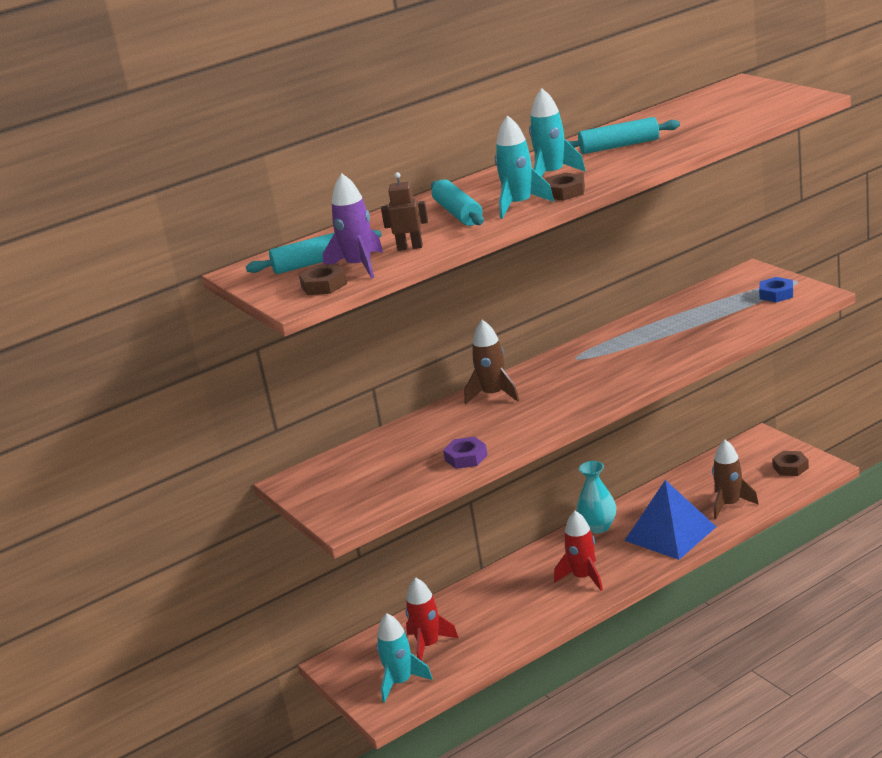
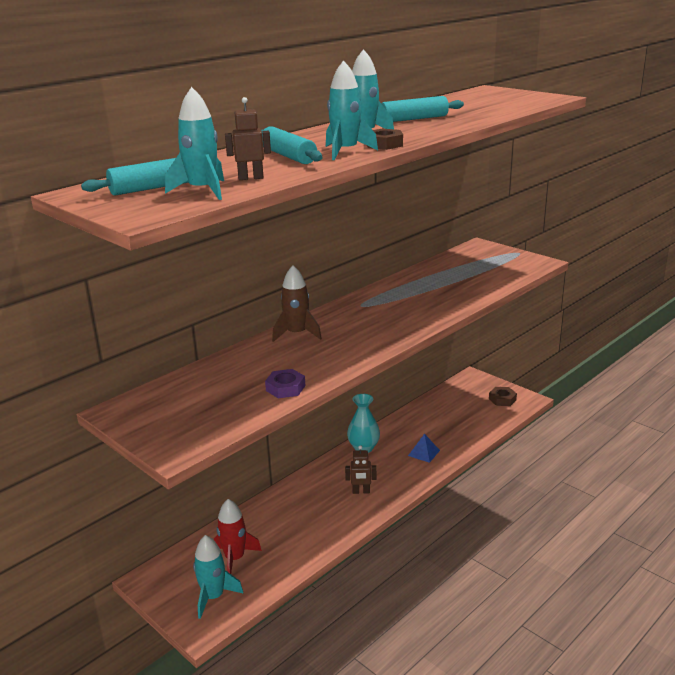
camera: 15 degrees left, 0 degrees up
(324, 285) = (168, 204): brown nut -> none
(359, 266) = (203, 191): purple rocket -> turquoise rocket
(583, 577) = (361, 491): red rocket -> brown robot
(670, 533) = (423, 453): blue pyramid -> blue pyramid, size x0.45
(729, 504) = (464, 429): brown rocket -> none
(776, 294) = (507, 261): blue nut -> none

